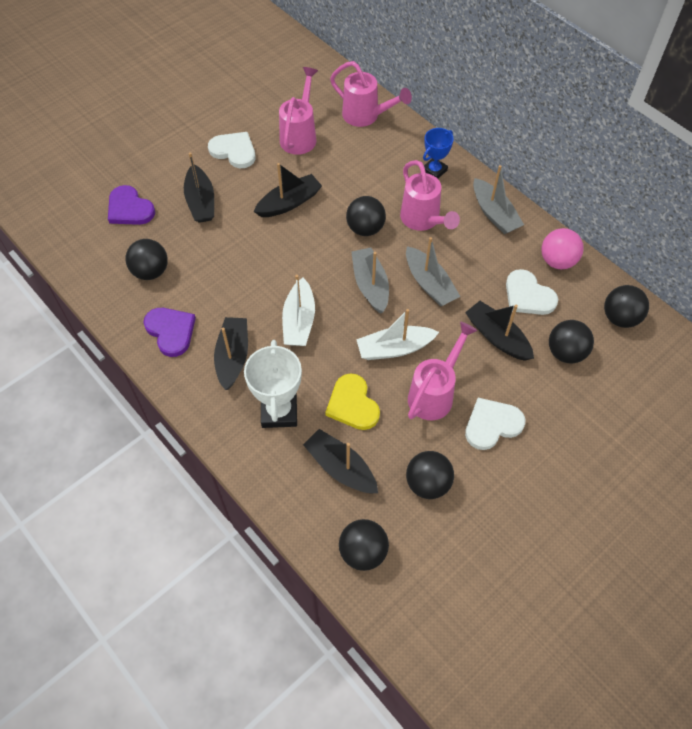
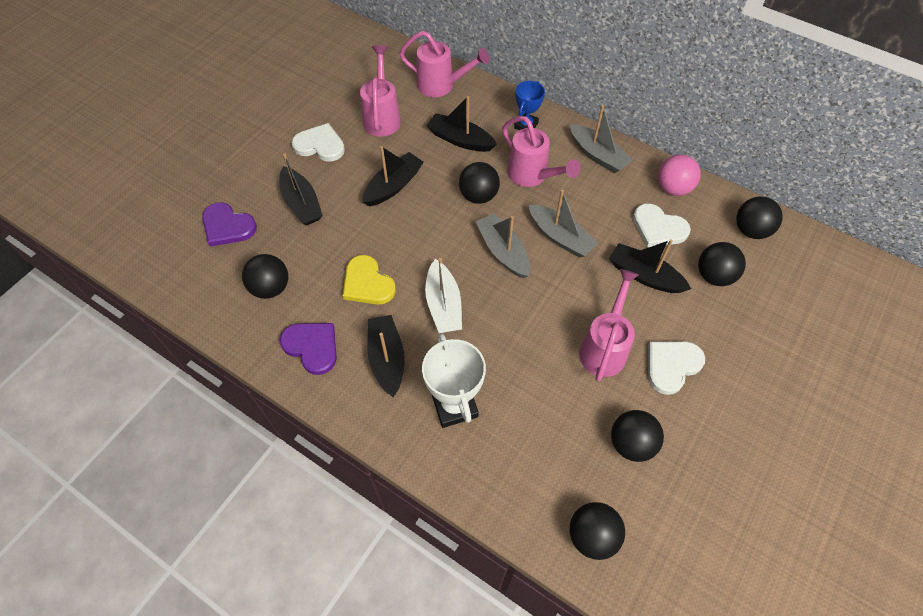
camera: 15 degrees left, 0 degrees up
(341, 468) = (538, 450): black boat -> black boat (460, 140)
(352, 404) = (527, 379): yellow heart -> yellow heart (367, 283)
(394, 348) = (549, 310): white boat -> none

